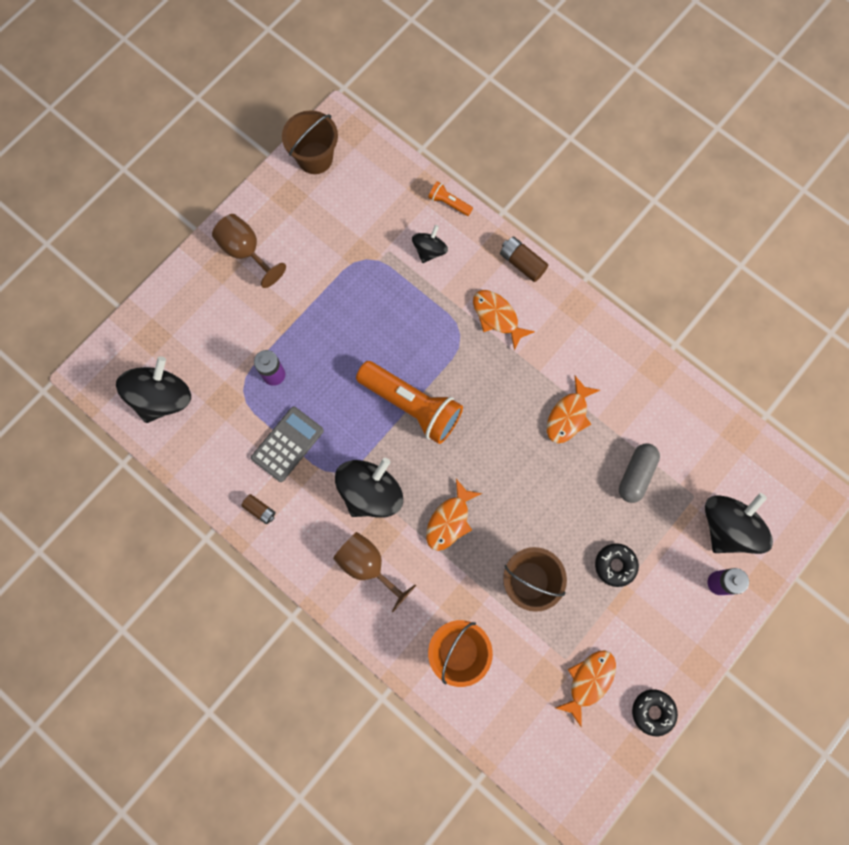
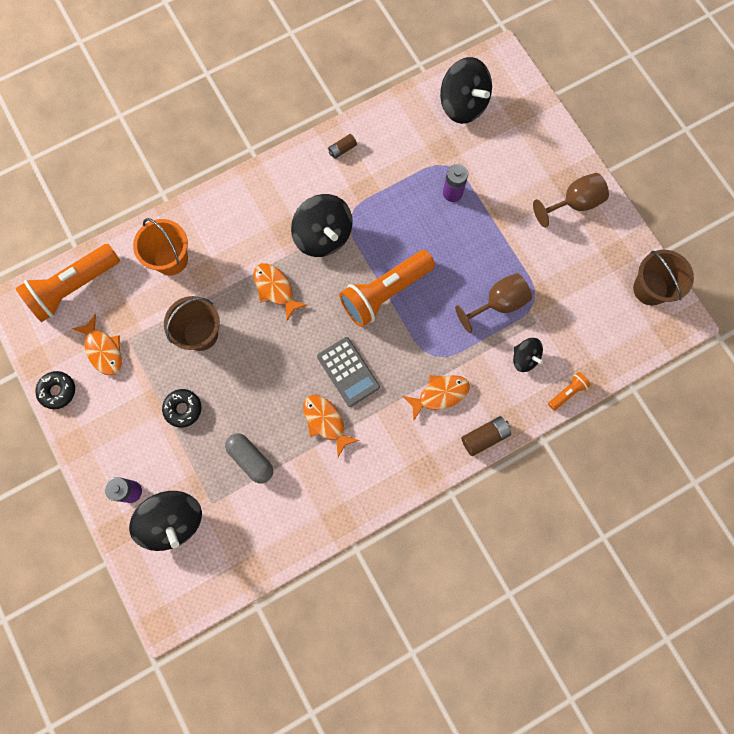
camera: 110 degrees right, 0 degrees up
(287, 444) = (388, 185): grey calculator -> grey calculator (348, 372)
(368, 566) = (265, 214): brown goblet -> brown goblet (498, 304)
(533, 750) = (73, 287): none -> orange flashlight

